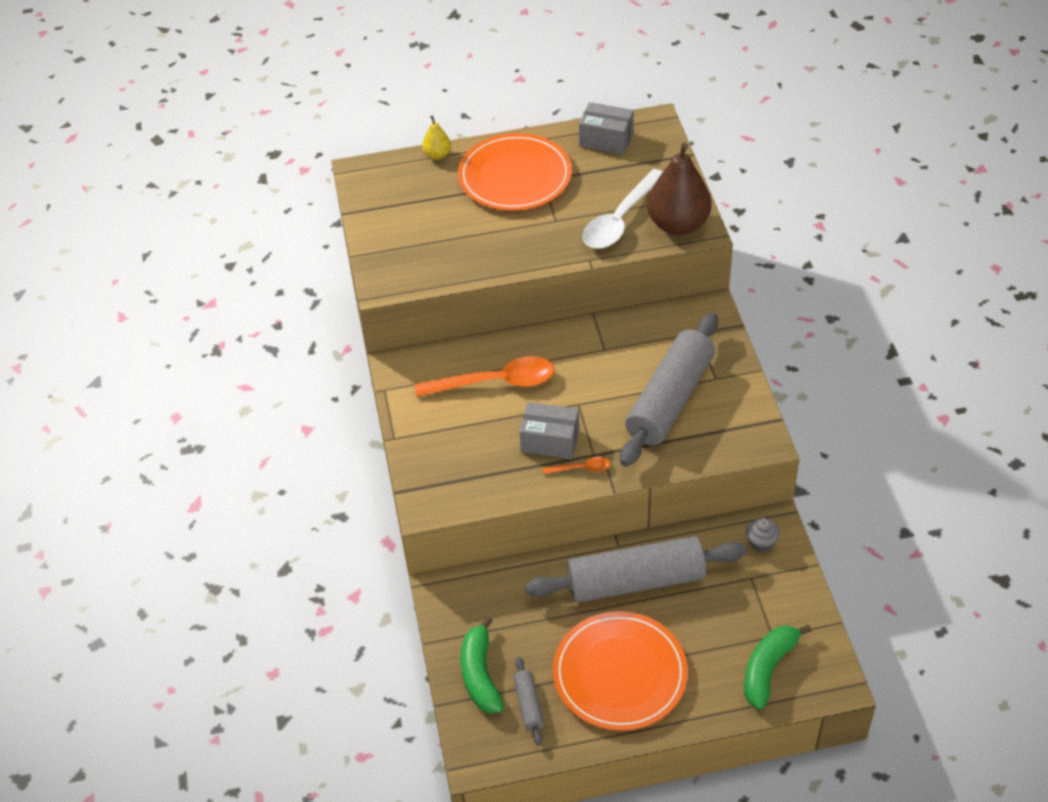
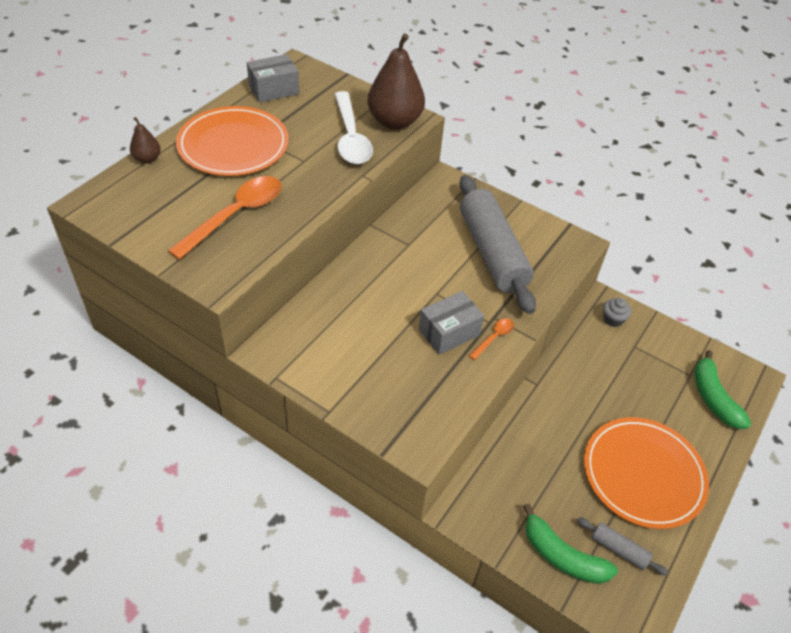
camera: 50 degrees left, 0 degrees up
(437, 155) = (147, 159): yellow pear -> brown pear
(495, 382) = (359, 315): orange spoon -> orange spoon (235, 215)
(636, 581) = (576, 400): grey rolling pin -> none

